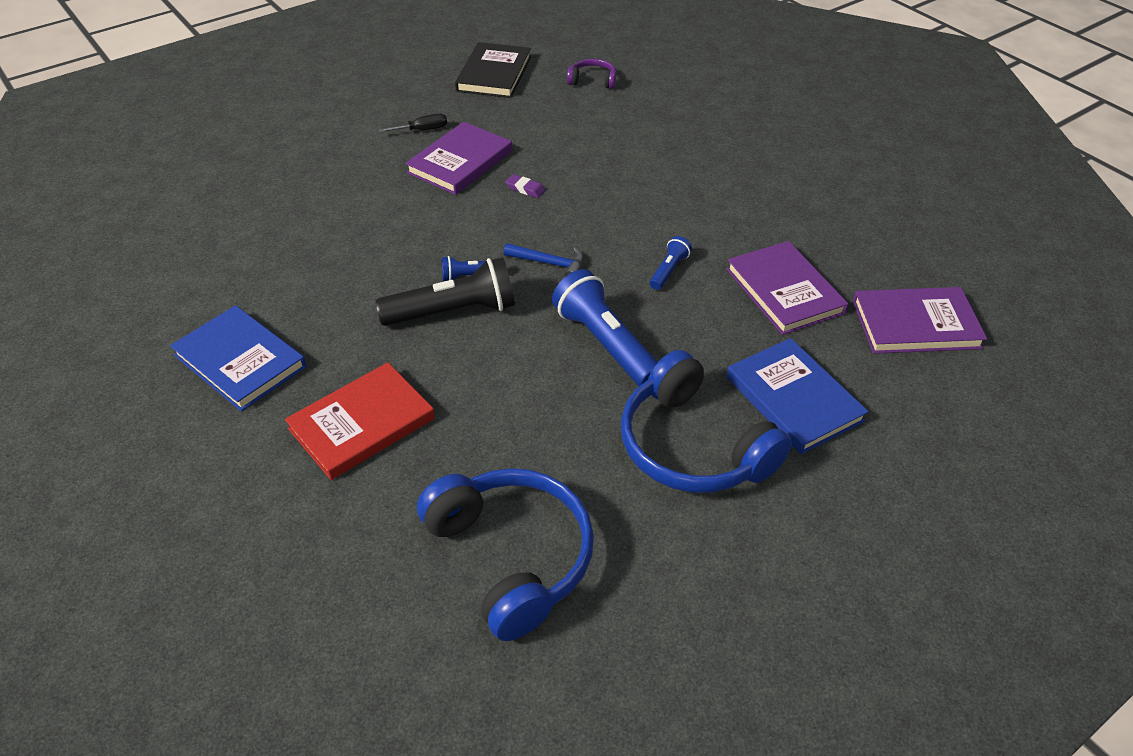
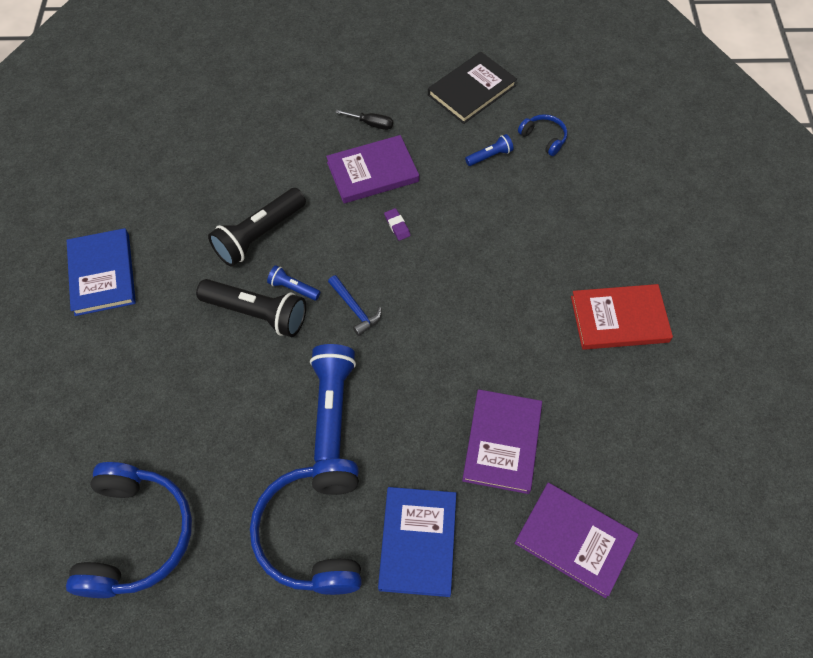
camera: 35 degrees right, 15 degrees up
(362, 424) = (132, 372): red book -> red book (619, 319)
(392, 253) = (259, 235): none -> black flashlight
(592, 81) = (544, 138): purple headphones -> blue headphones
(669, 270) = (433, 368): blue flashlight -> blue flashlight (490, 156)

